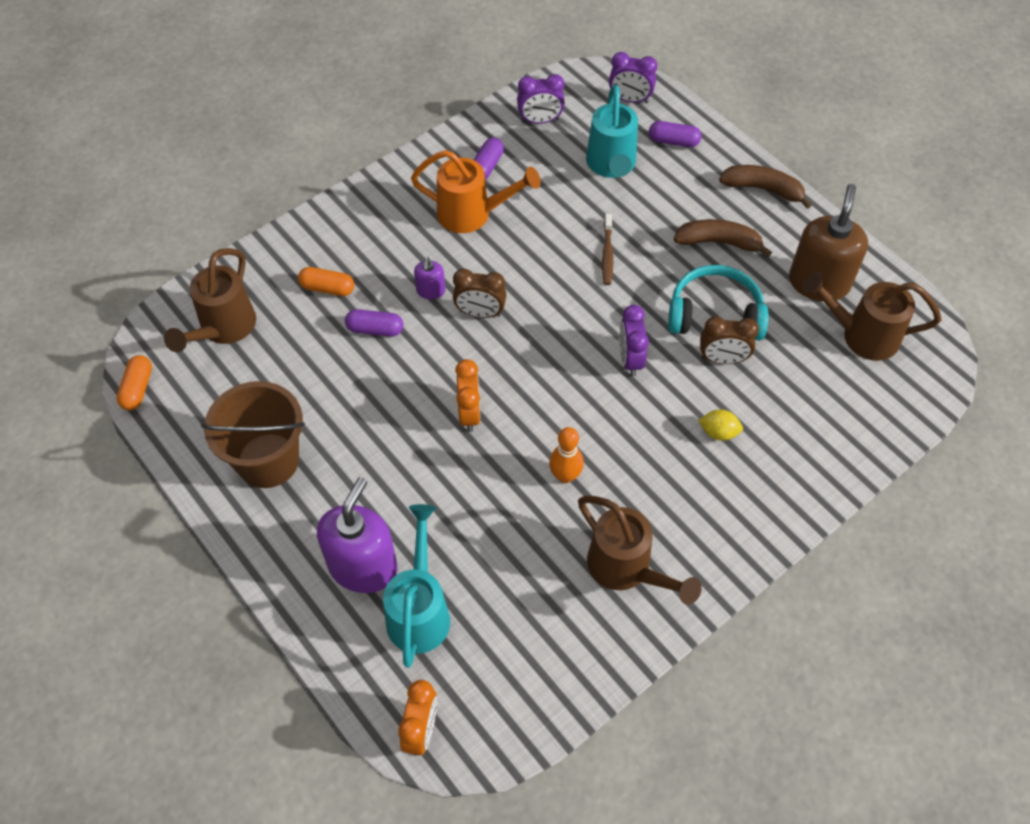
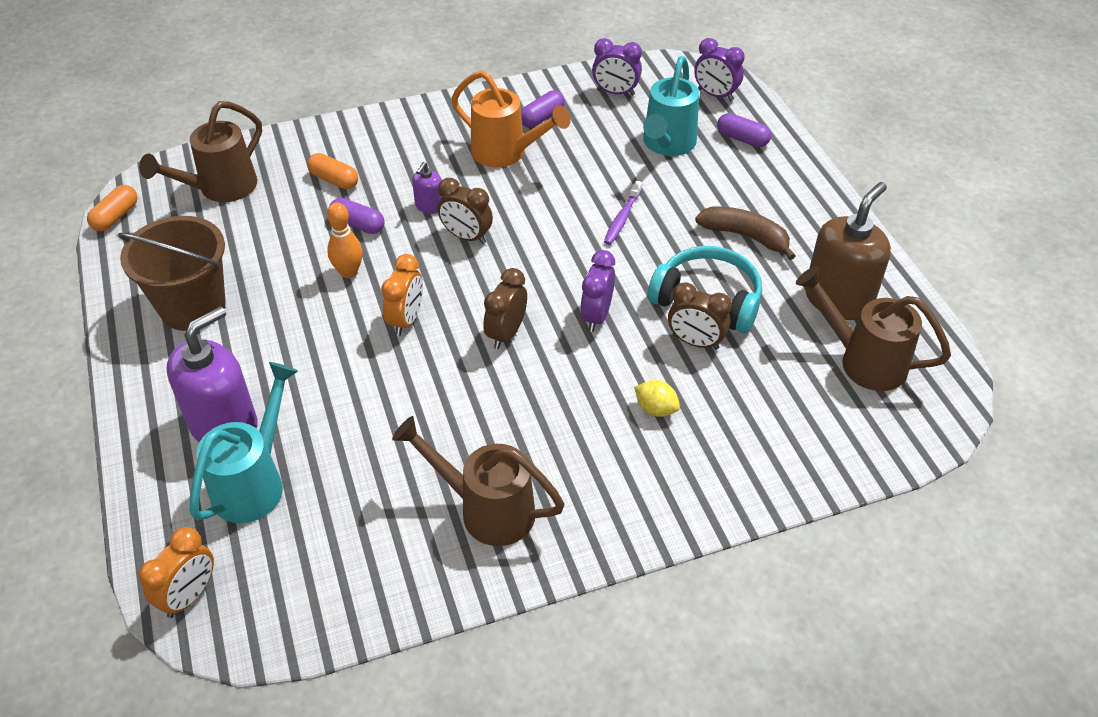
camera: 20 degrees right, 10 degrees down
(562, 400) = (506, 334): none -> brown clock
(565, 476) = (471, 403): orange bowling pin -> orange bowling pin (349, 272)
(607, 254) = (622, 218): brown toothbrush -> purple toothbrush
(626, 569) = (487, 510): brown watering can -> brown watering can turned 135 degrees clockwise
(763, 189) = (817, 201): brown banana -> none

